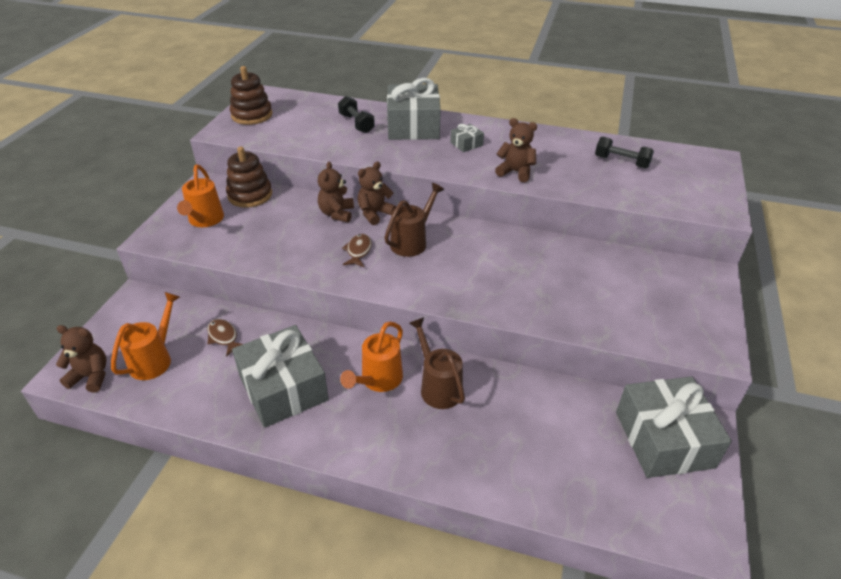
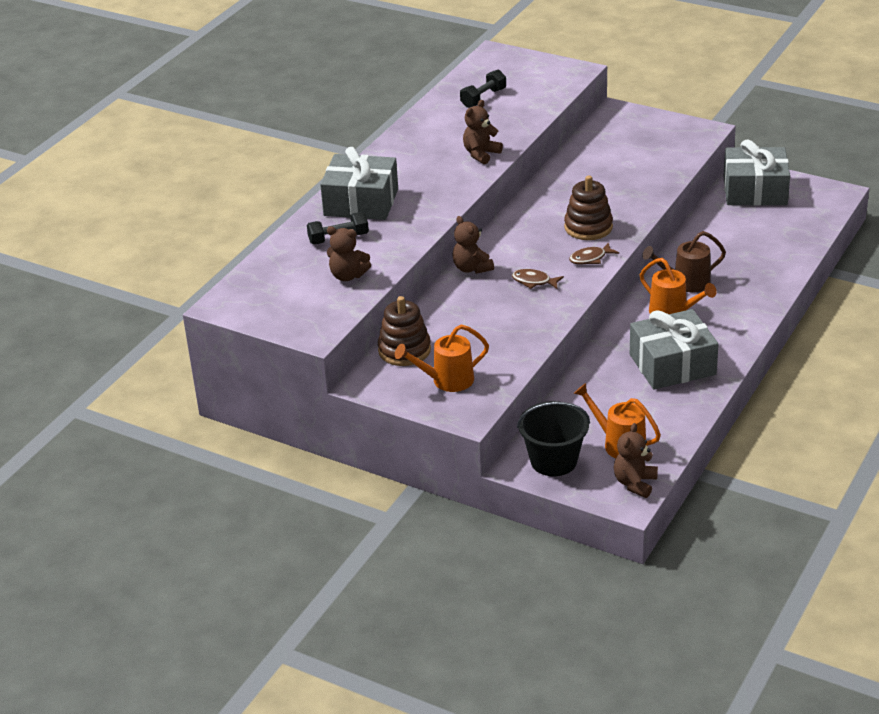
camera: 75 degrees left, 5 degrees down
(138, 318) = (553, 461): none -> black bucket
(204, 220) = (446, 381): orange watering can -> orange watering can turned 150 degrees clockwise
(224, 337) = (597, 401): brown fish -> brown fish (590, 258)
(252, 115) = (281, 312): brown stacking toy -> brown stacking toy (588, 227)
(337, 214) = (463, 292): brown teddy bear -> brown teddy bear (348, 276)
(412, 241) = (528, 249): brown watering can -> none
(466, 144) = (415, 174): grey gift -> none

